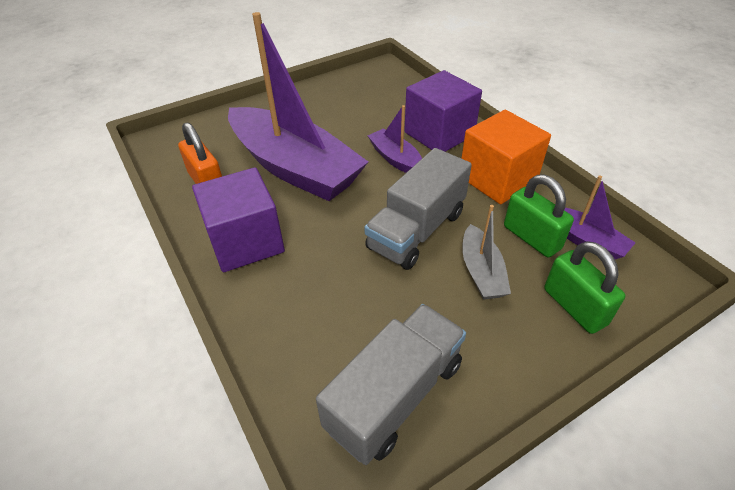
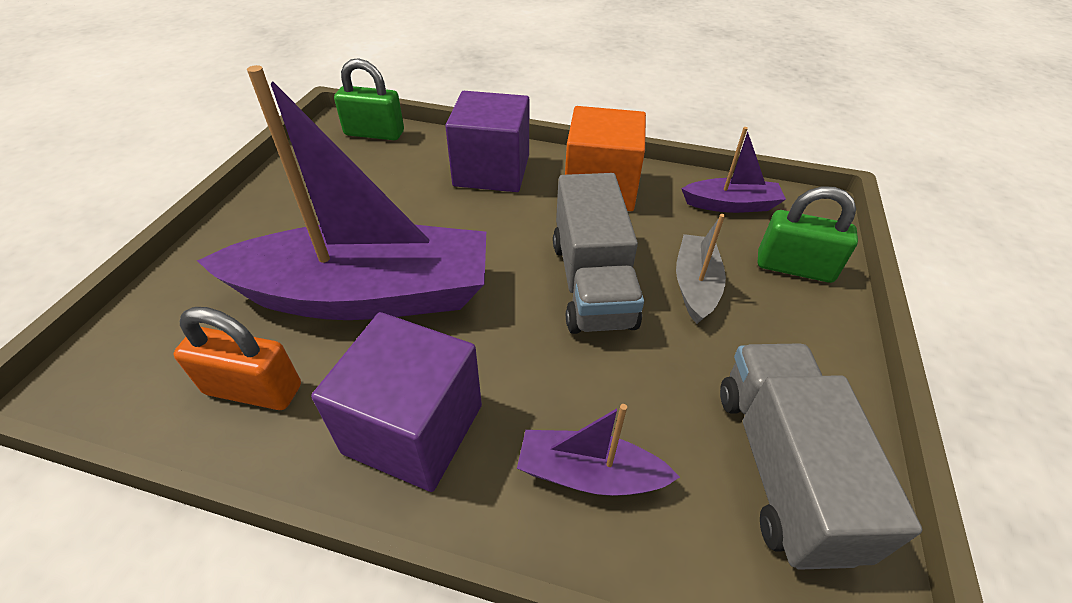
camera: 45 degrees left, 0 degrees up
(396, 159) = (478, 220): purple boat -> purple boat (589, 474)
(481, 272) = (695, 285): grey boat -> grey boat turned 120 degrees counterclockwise
(531, 237) = (693, 227): green padlock -> green padlock (374, 133)

